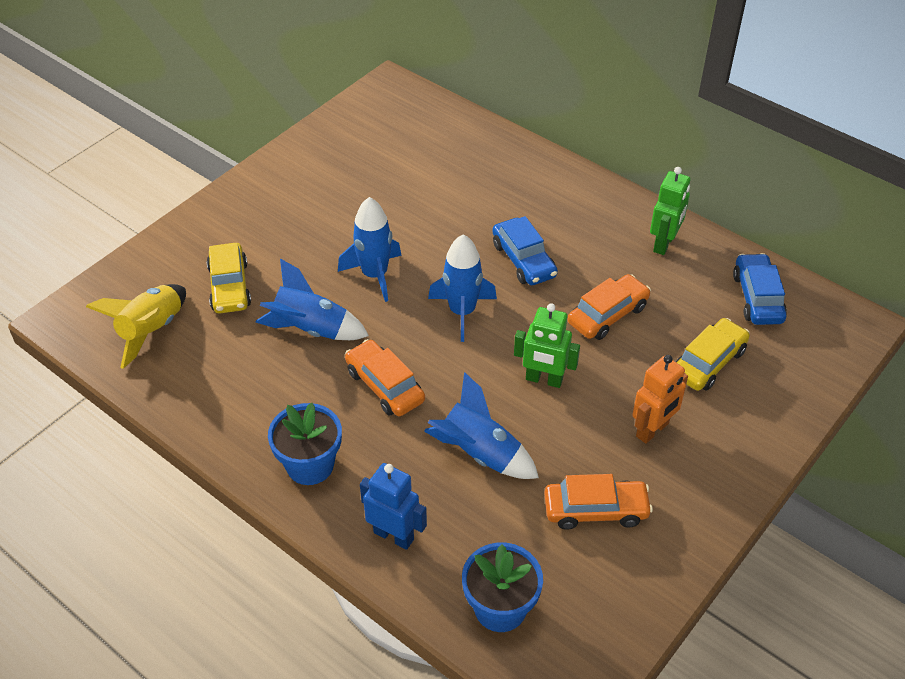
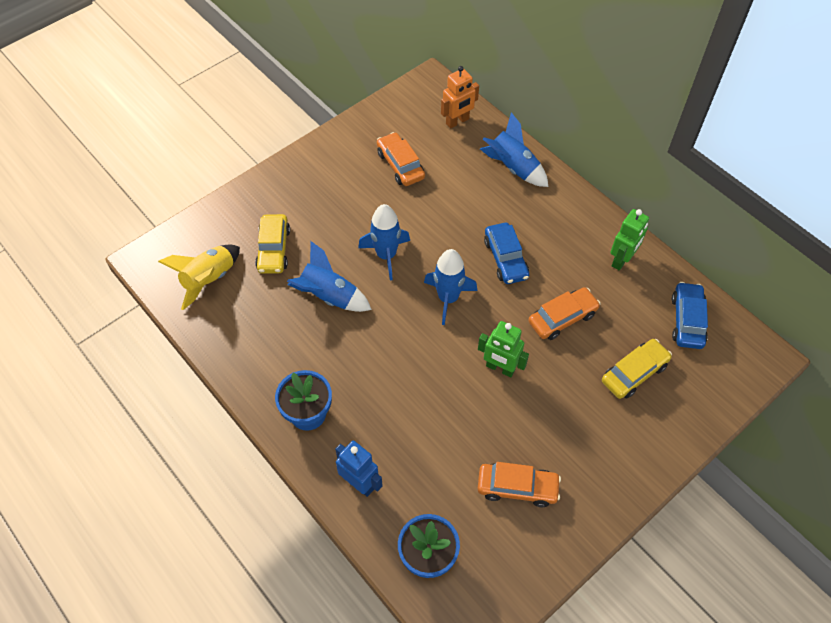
camera: 10 degrees right, 10 degrees up
(385, 386) = (376, 354): orange car -> orange car (400, 165)
(480, 453) = (438, 424): blue rocket -> blue rocket (513, 167)
(652, 430) = (576, 426): orange robot -> orange robot (457, 121)

